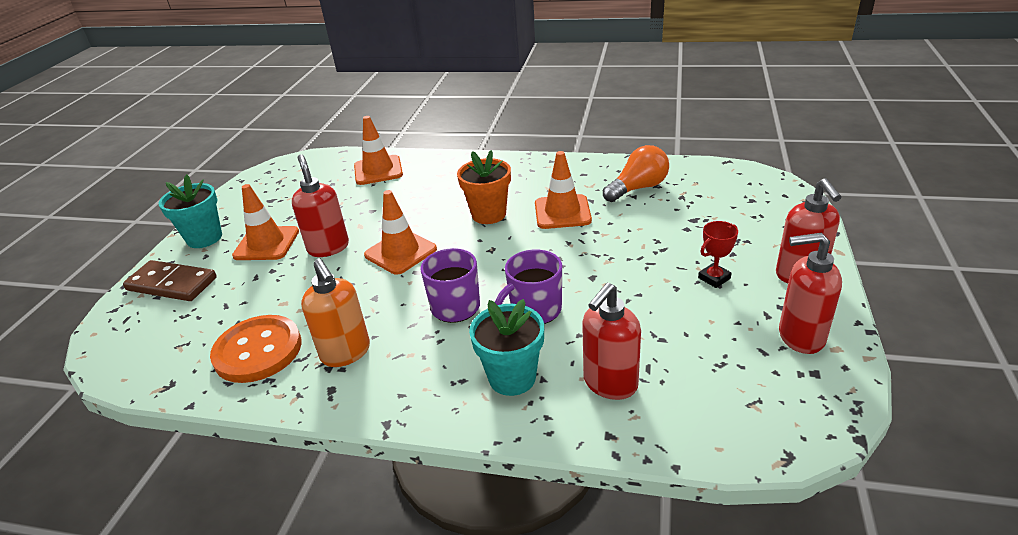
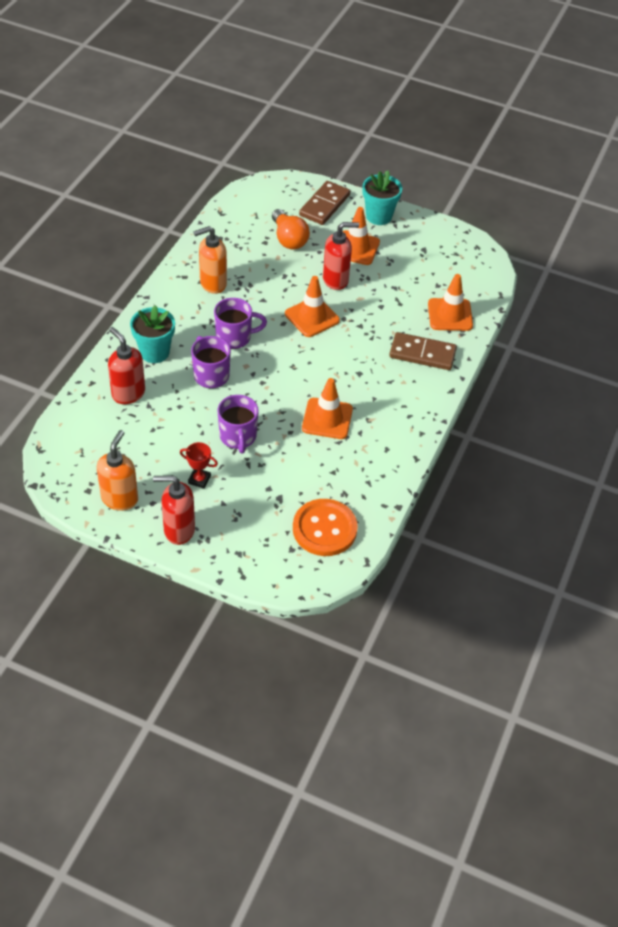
camera: 95 degrees right, 15 degrees up
(258, 351) = (233, 247): orange button -> orange button (324, 529)
(441, 176) = (422, 353): none -> brown domino
(489, 214) = (344, 373): orange flower pot -> none
(627, 265) = (238, 437): none -> purple mug
(638, 188) = (345, 479): orange light bulb -> orange light bulb (289, 239)
(714, 278) = (199, 479): red trophy -> red trophy turned 45 degrees counterclockwise
(800, 337) = (120, 498): red soap dispenser -> orange soap dispenser

